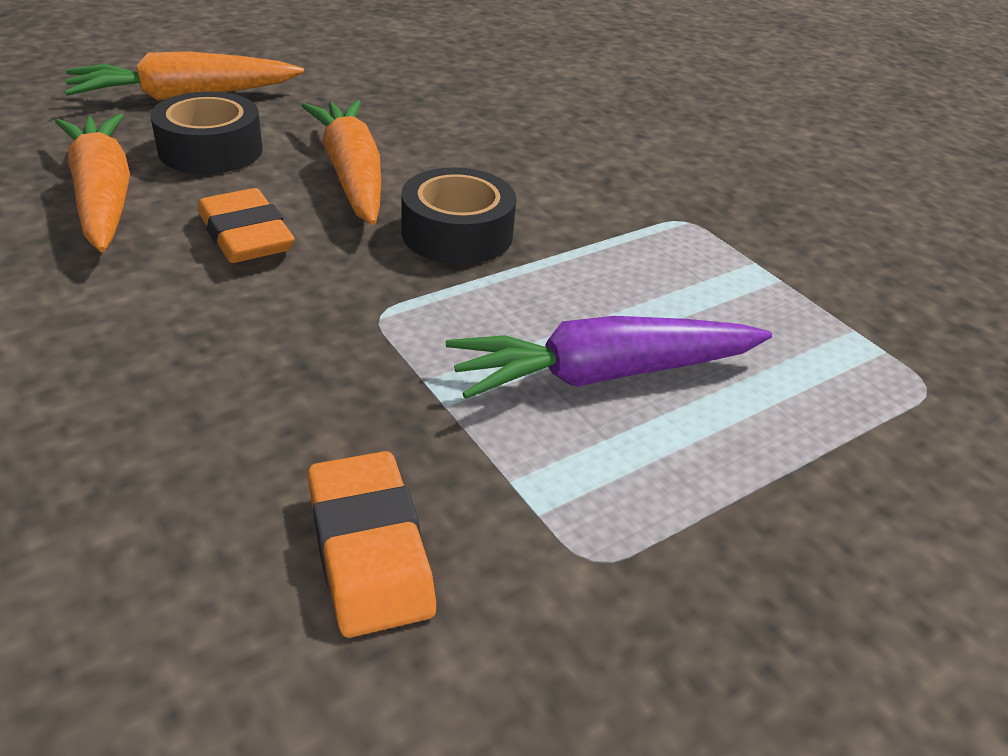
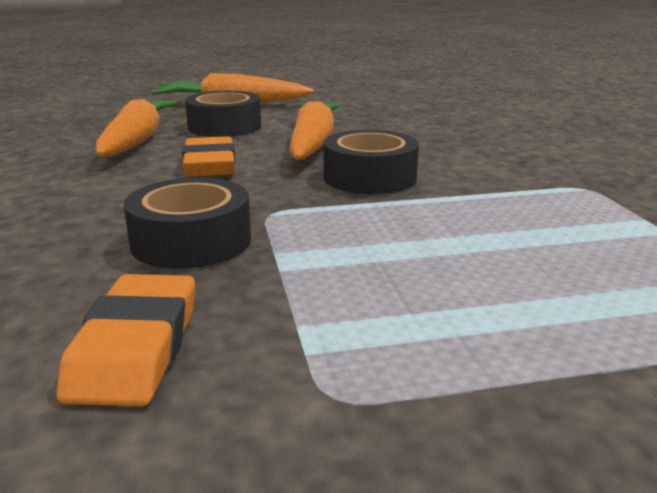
camera: 25 degrees right, 15 degrees down
(318, 379) = (191, 241): none -> black tape
(604, 374) = (440, 270): purple carrot -> none

